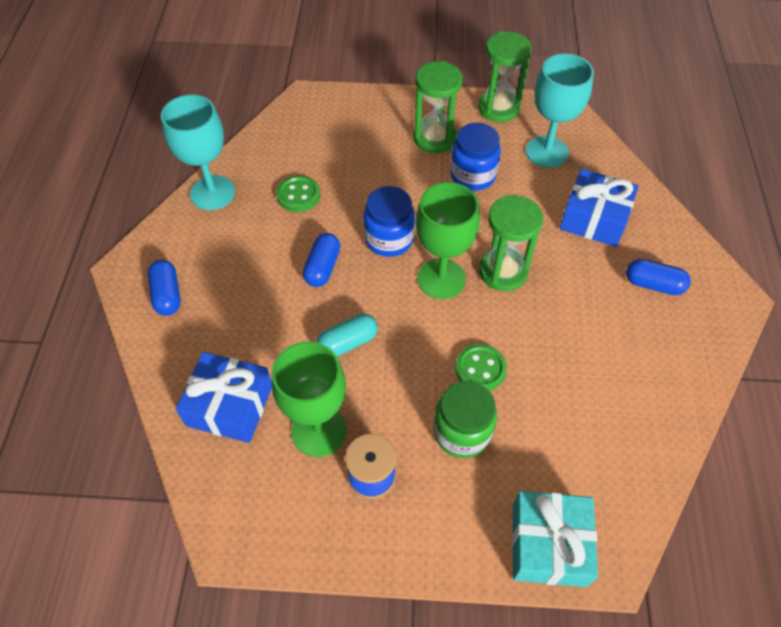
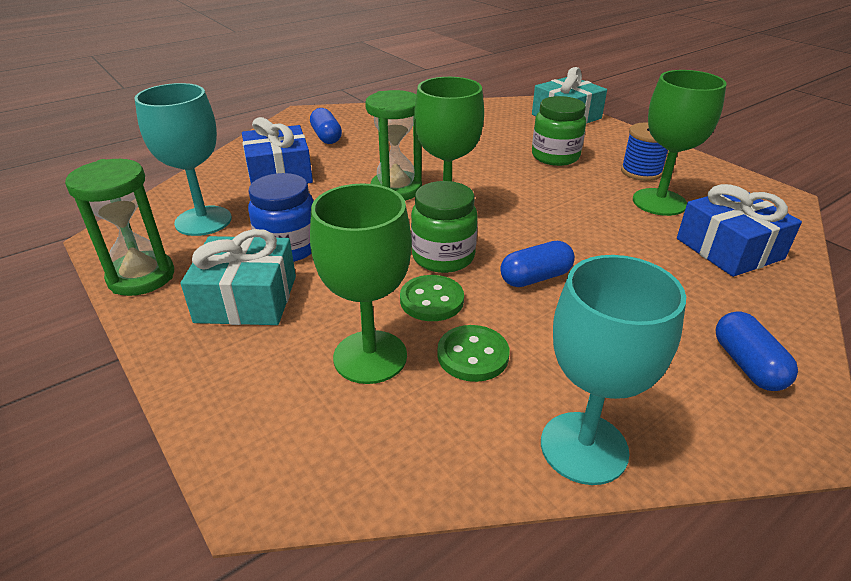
camera: 130 degrees left, 20 degrees down
(167, 295) = (747, 365): blue capsule -> blue capsule turned 45 degrees counterclockwise
(339, 160) = (370, 357): none -> green goblet
(348, 342) = (578, 225): turquoise capsule -> none
(389, 239) = (443, 257): blue jar -> green jar
(434, 138) = (247, 299): green hourglass -> turquoise gift
(480, 369) = (500, 167): green button -> green button (431, 300)

